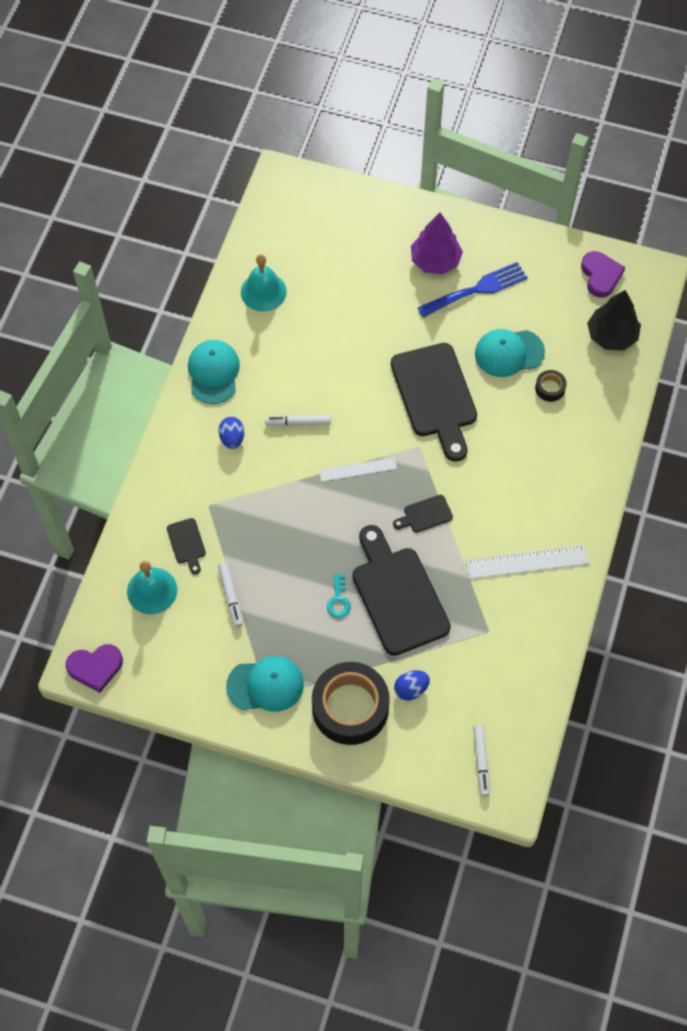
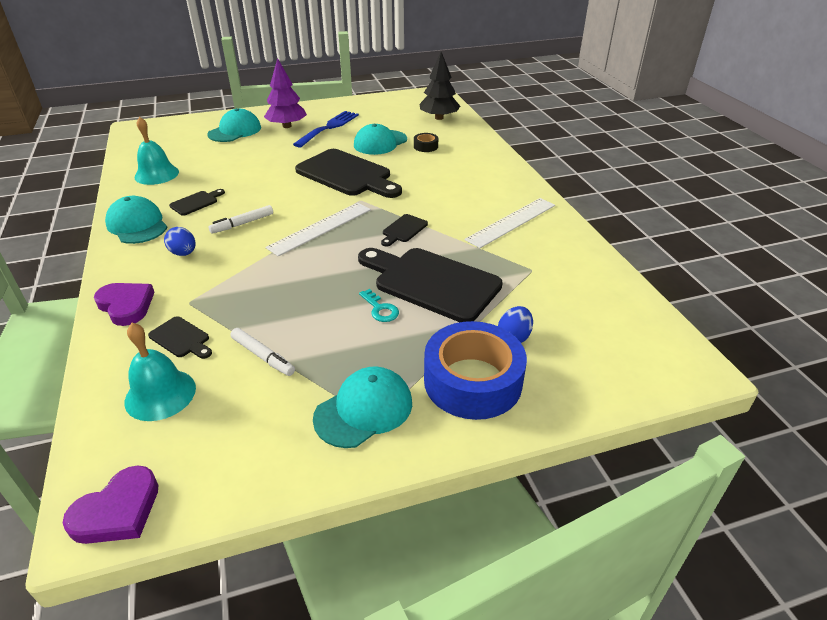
camera: 35 degrees left, 25 degrees down
(276, 364) = (196, 202): none -> black cutting board
(350, 707) = (472, 381): black tape -> blue tape
(358, 469) = (320, 228): white ruler -> white ruler, size x1.53
(376, 242) = (235, 131): none -> turquoise cap
(481, 761) = (637, 355): white marker -> none
(600, 276) = (404, 102): purple heart -> purple heart (126, 305)

